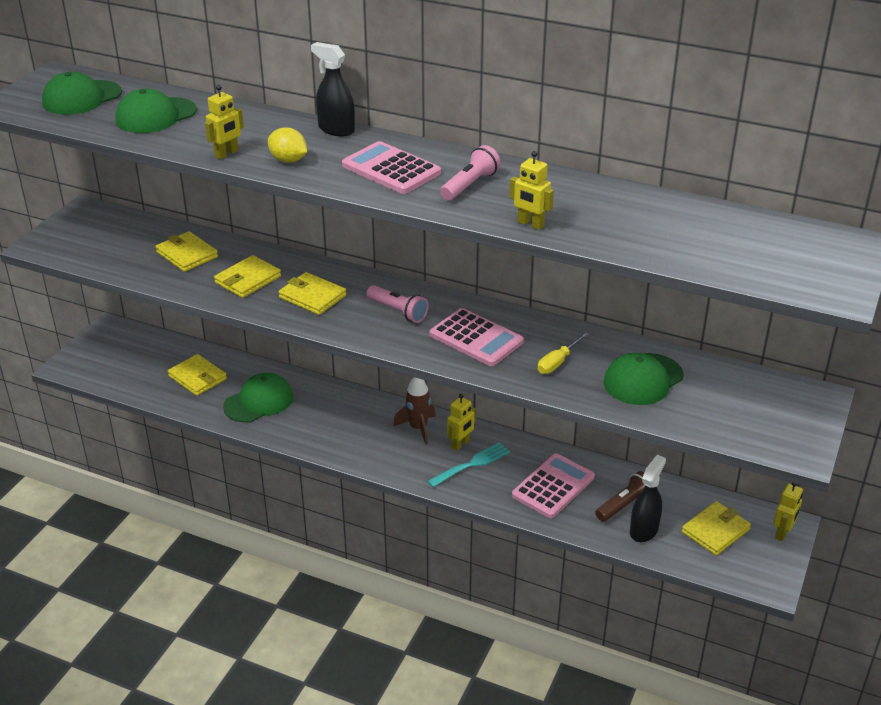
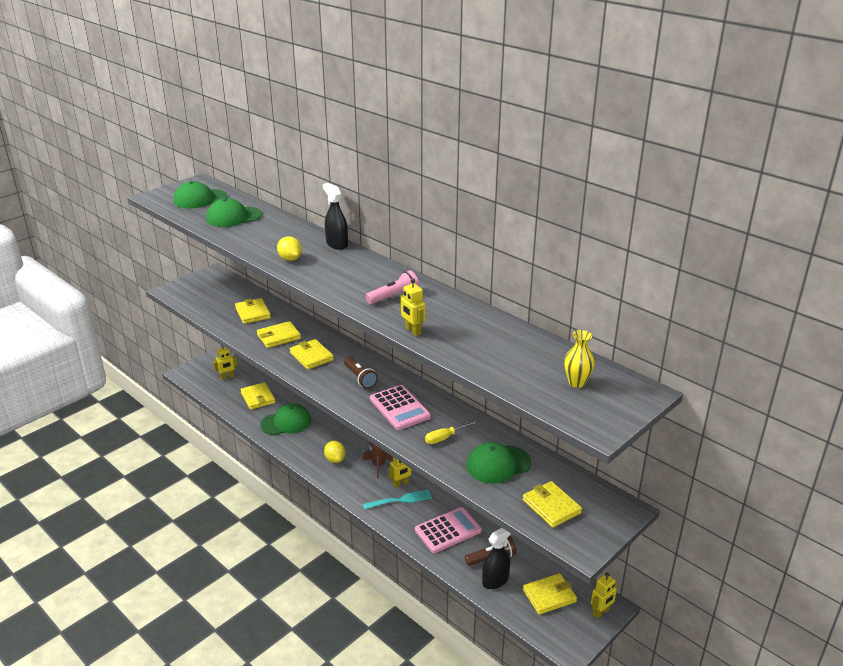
camera: 20 degrees right, 5 degrees down
(227, 154) = (256, 248): yellow robot -> yellow robot (227, 377)
(356, 434) = (335, 459): none -> yellow lemon
(391, 169) = (350, 276): pink calculator -> none
(398, 311) = (360, 378): pink flashlight -> brown flashlight
(736, 414) = (551, 506): none -> yellow wallet
(773, 247) = (576, 382): none -> yellow vase

